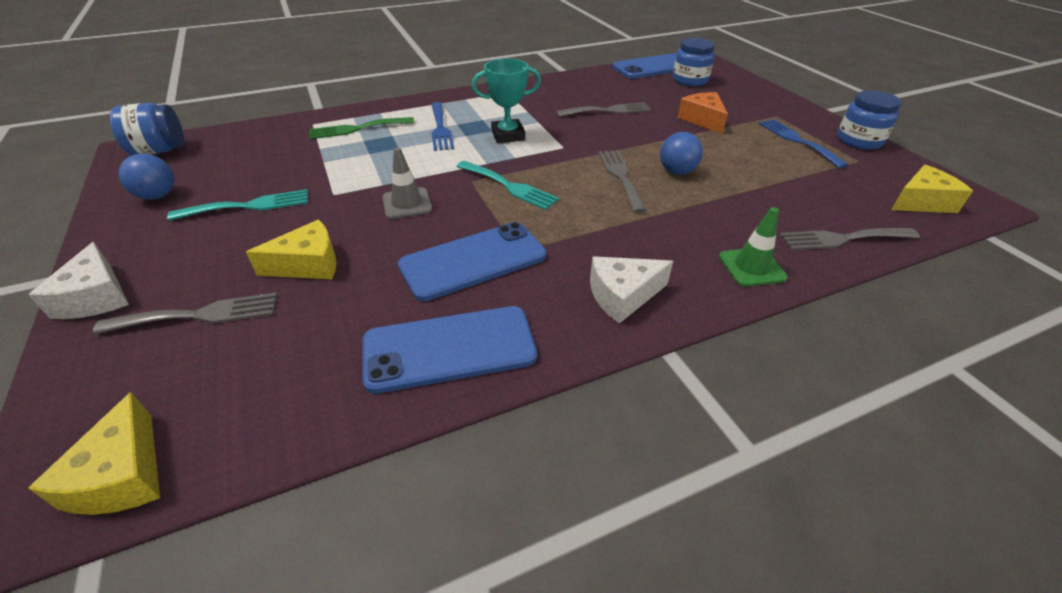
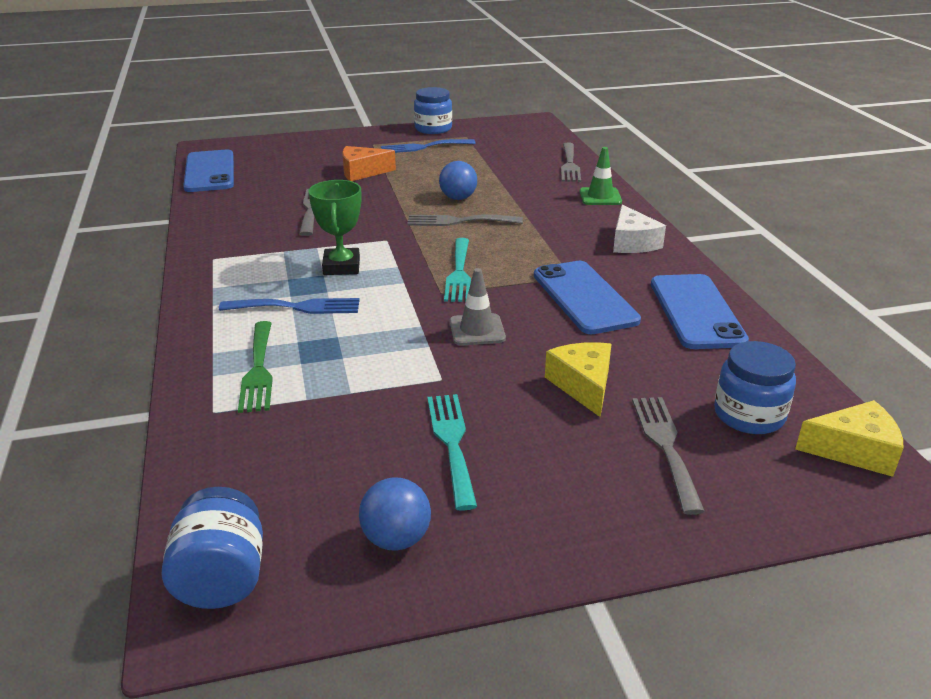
camera: 80 degrees left, 10 degrees down
(96, 297) = (637, 534): white cheese -> none
(508, 135) = (341, 266): turquoise trophy -> green trophy
(509, 186) = (459, 273): turquoise fork -> turquoise fork turned 135 degrees clockwise
(690, 80) = (262, 161): blue jar -> blue jar (749, 415)
(921, 202) = (529, 134): yellow cheese -> none

